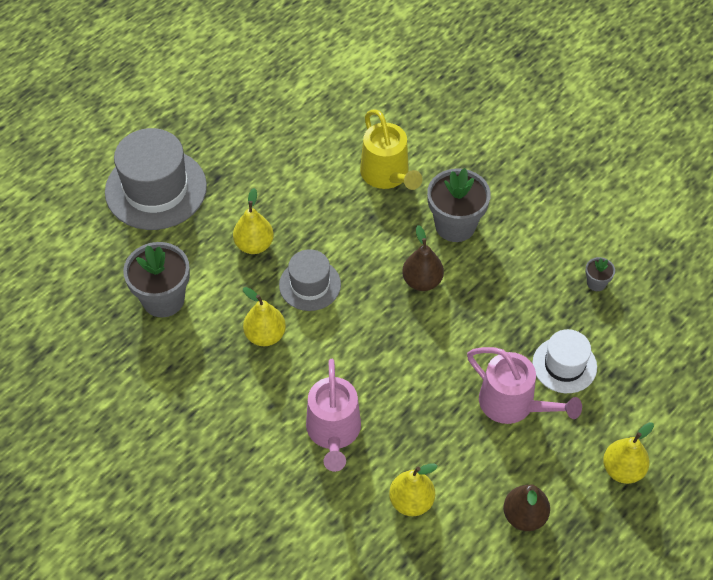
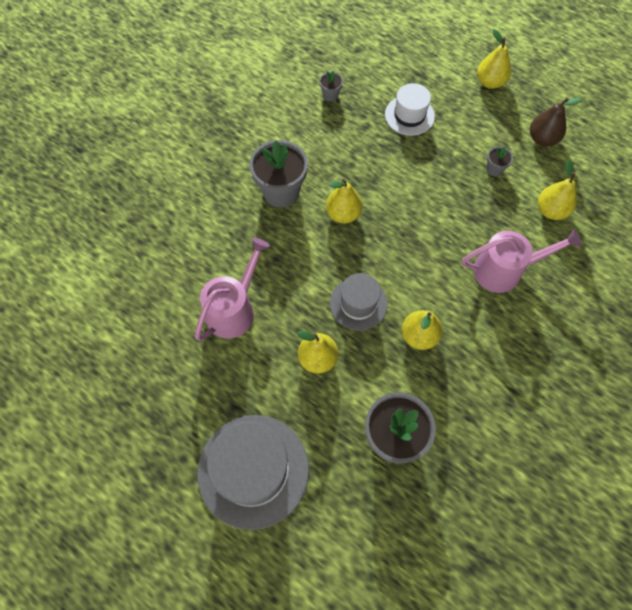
camera: 95 degrees left, 10 degrees up
(387, 175) = (226, 248): yellow watering can -> none
(422, 281) = (343, 214): brown pear -> yellow pear
(477, 448) = (494, 169): none -> grey flower pot
(513, 404) = (450, 147): pink watering can -> pink watering can (234, 309)

